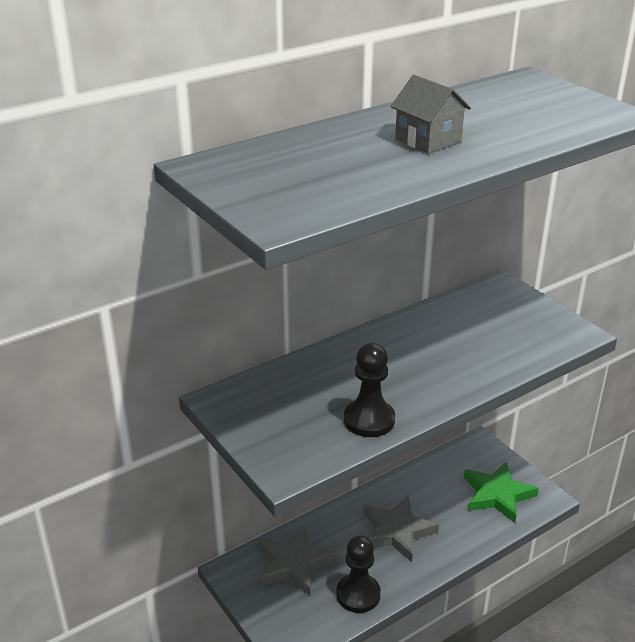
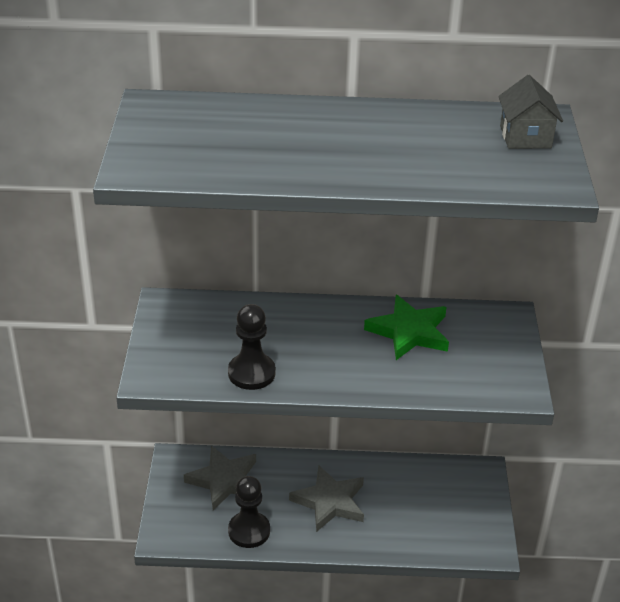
camera: 35 degrees right, 5 degrees up
(428, 140) = (345, 146): grey house -> grey house (525, 137)
(497, 495) = (450, 522): green star -> green star (409, 332)

